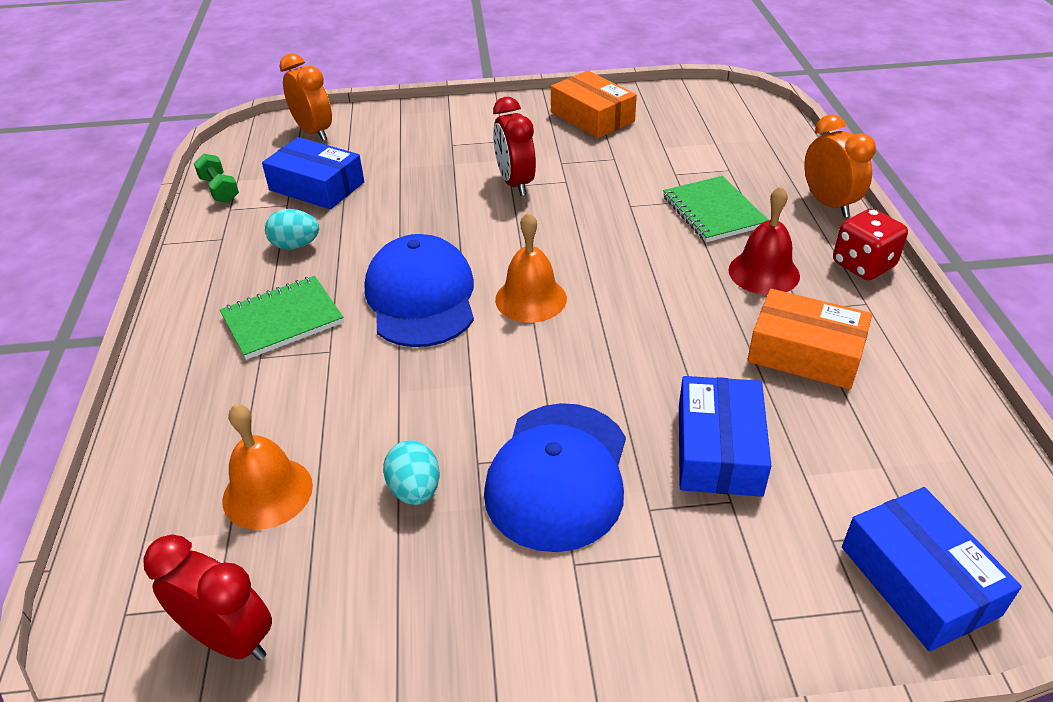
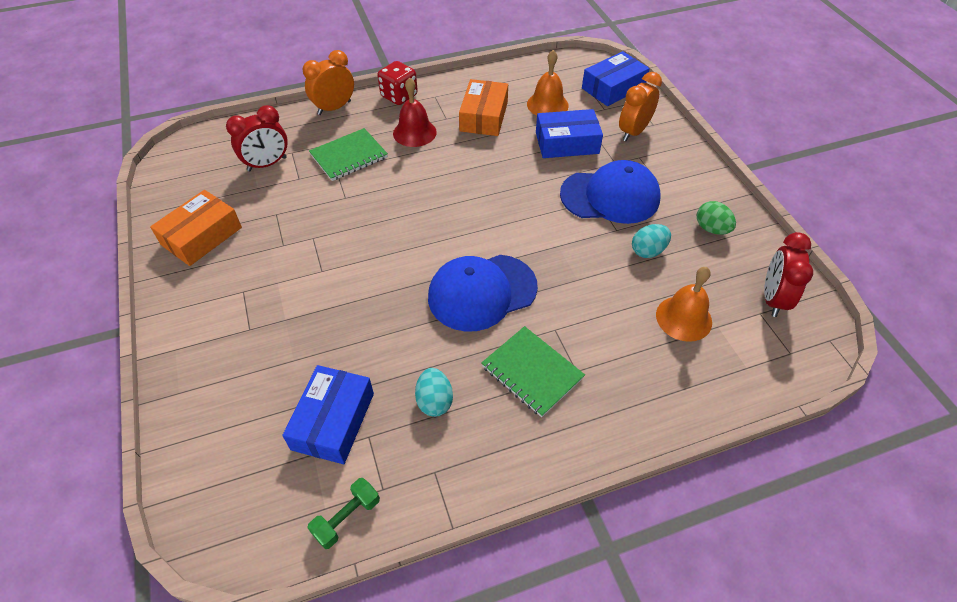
camera: 105 degrees left, 10 degrees up
(314, 132) = (217, 467): orange clock -> orange clock (633, 132)
(426, 607) = (711, 229): none -> green egg
(515, 183) = (318, 268): red clock -> red clock (267, 164)
(531, 299) = (467, 232): orange bell -> orange bell (547, 104)

